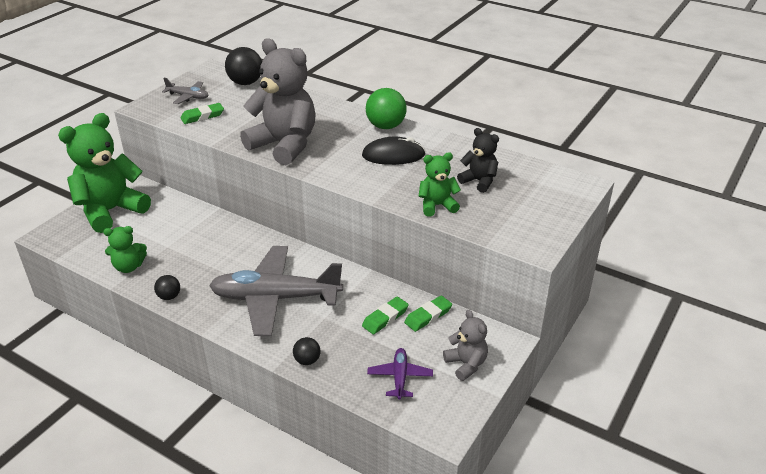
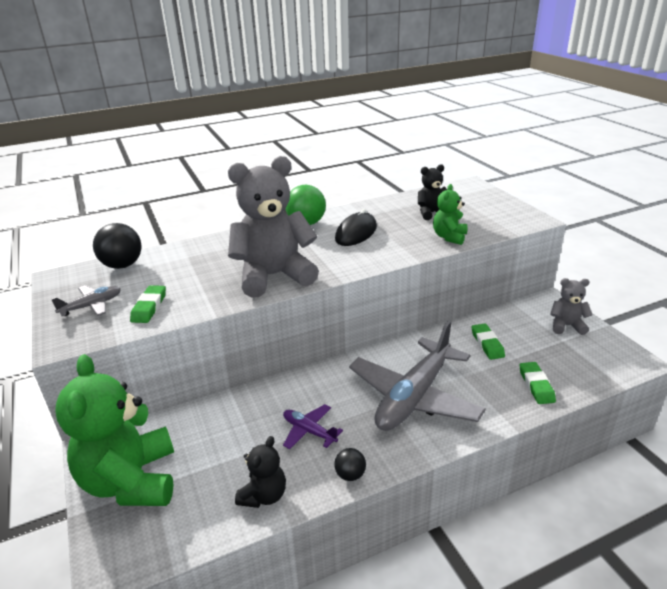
camera: 55 degrees left, 5 degrees down
(129, 267) = (264, 495): green teddy bear -> black teddy bear
(307, 360) = (517, 405): black ball -> none
(399, 377) = (566, 362): purple plane -> purple plane (309, 431)
(428, 316) = (499, 323): green eraser -> green eraser (536, 385)

